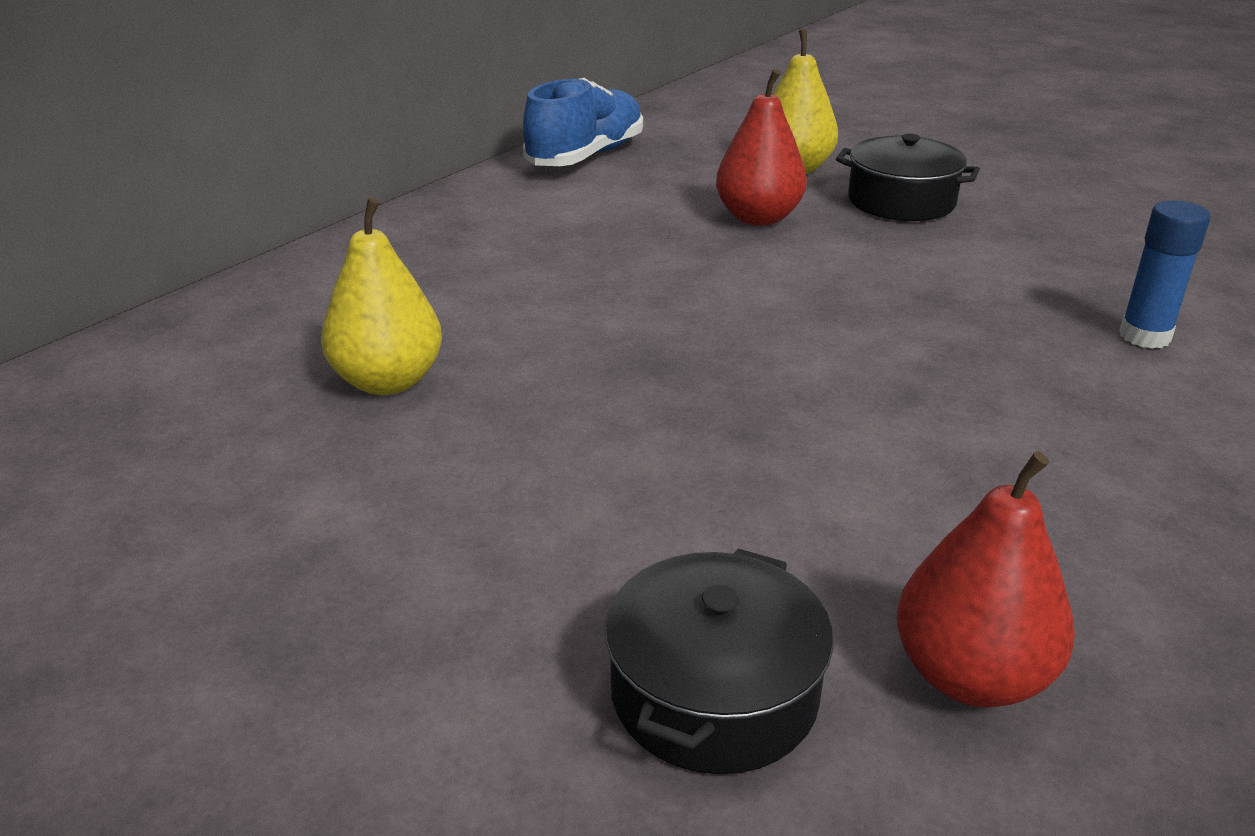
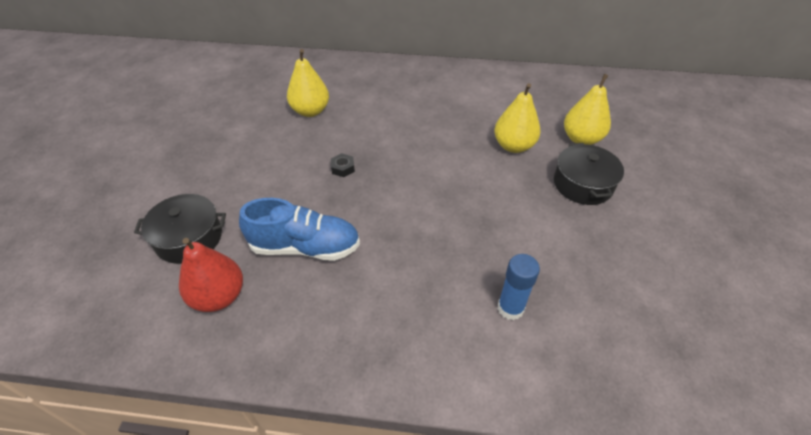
camera: 60 degrees right, 15 degrees up
(586, 156) = (524, 80): blue shoe -> blue shoe (305, 247)
(651, 393) = (343, 168): none -> black nut
(758, 218) = (513, 146): red pear -> yellow pear

